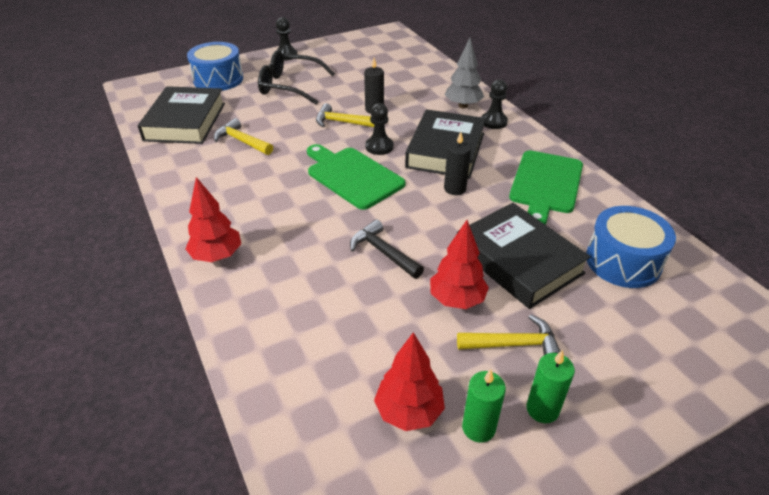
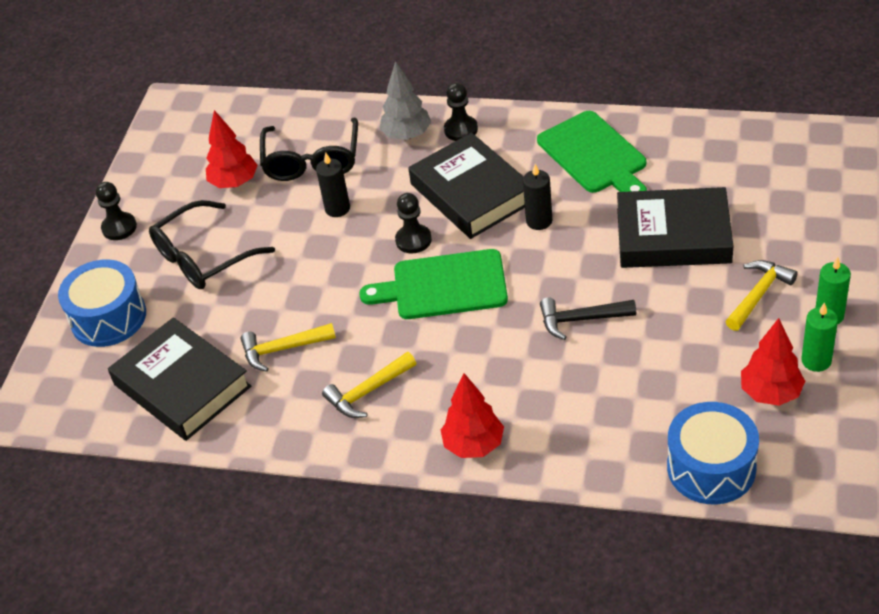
camera: 45 degrees left, 5 degrees up
(342, 122) = (335, 247): yellow hammer -> yellow hammer (367, 392)
(402, 85) = (312, 160): none -> black glasses
(457, 300) = (683, 302): red tree -> red tree (234, 183)
(623, 261) = (732, 173): blue drum -> blue drum (711, 468)

